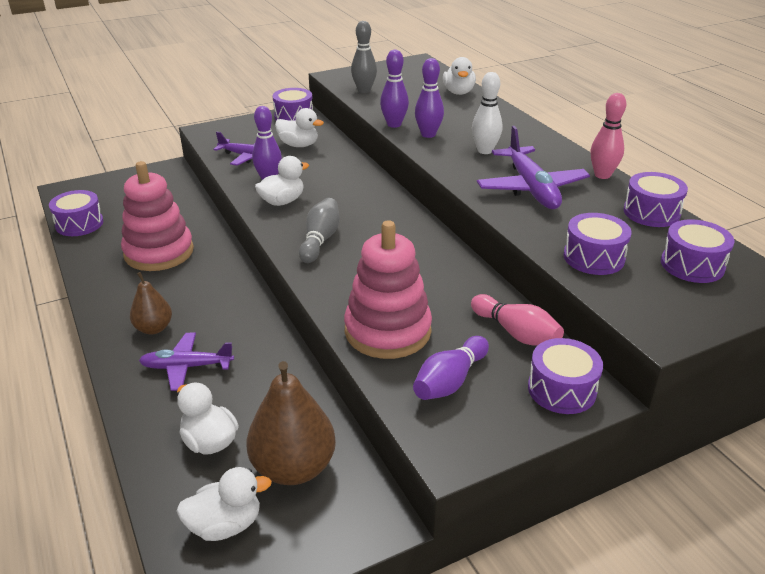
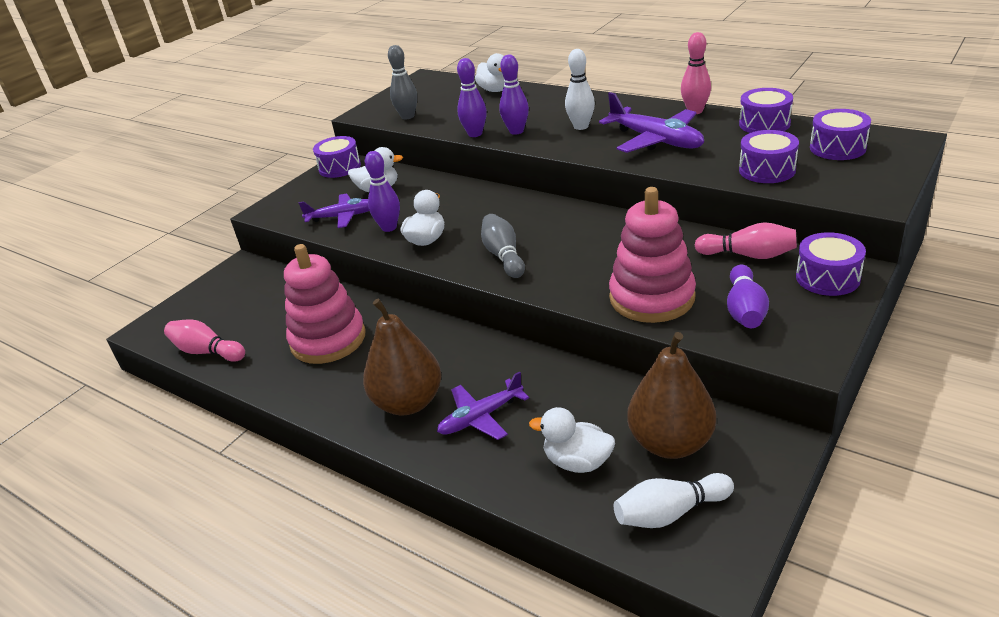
camera: 25 degrees left, 0 degrees up
(79, 224) = (207, 352): purple drum -> pink bowling pin
(154, 328) = (408, 402): brown pear -> brown pear, size x1.73
(225, 525) = (670, 513): white duck -> white bowling pin

